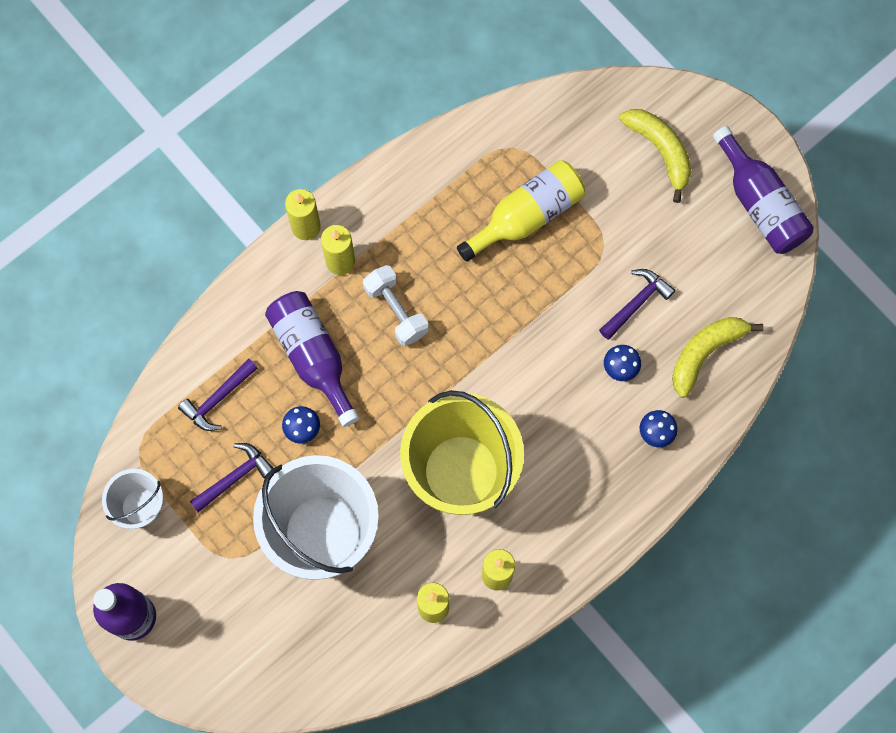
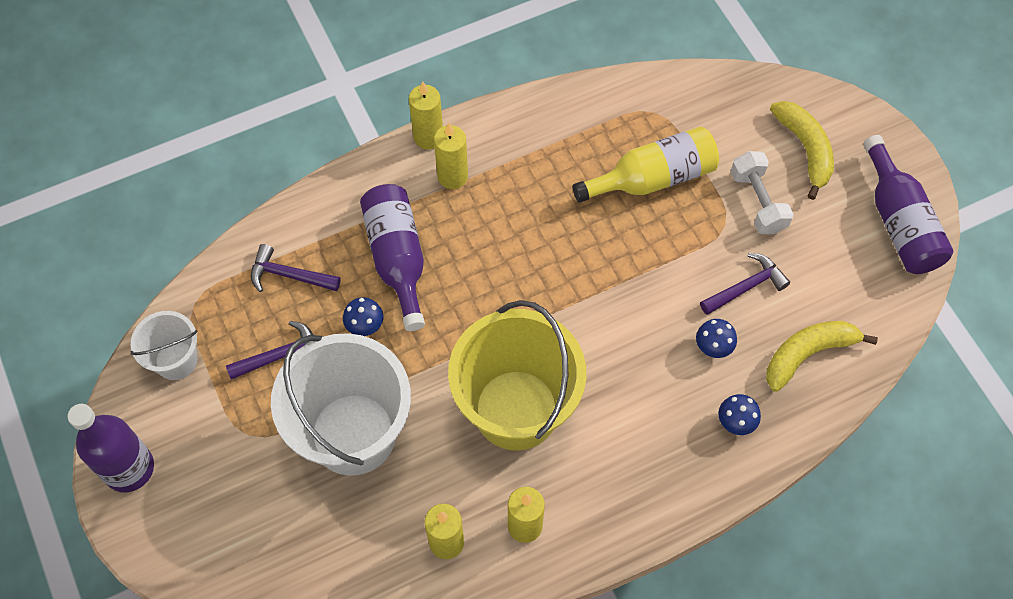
camera: 15 degrees right, 10 degrees down
(218, 399) = (289, 275): purple hammer -> purple hammer turned 45 degrees clockwise
(396, 311) = (494, 235): white dumbbell -> white dumbbell (757, 202)

